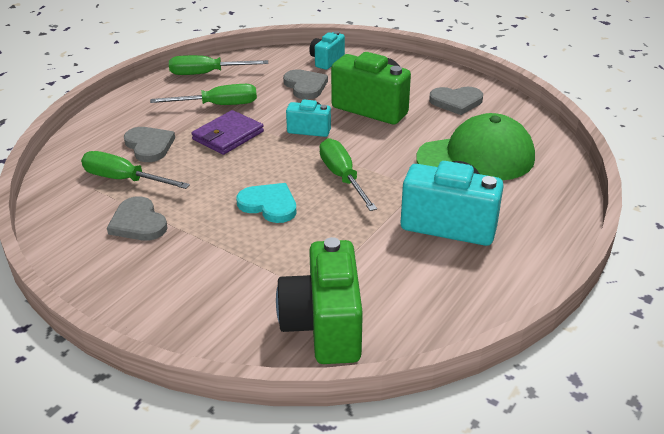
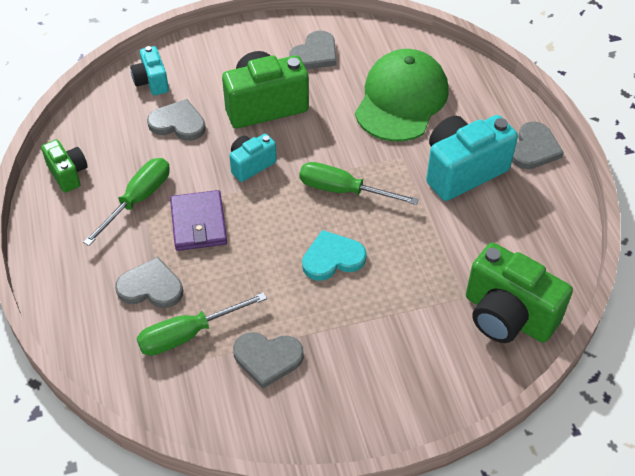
camera: 50 degrees left, 15 degrees up
(207, 73) = (68, 174): green screwdriver -> green camera
(537, 249) = (534, 148): none -> grey heart

